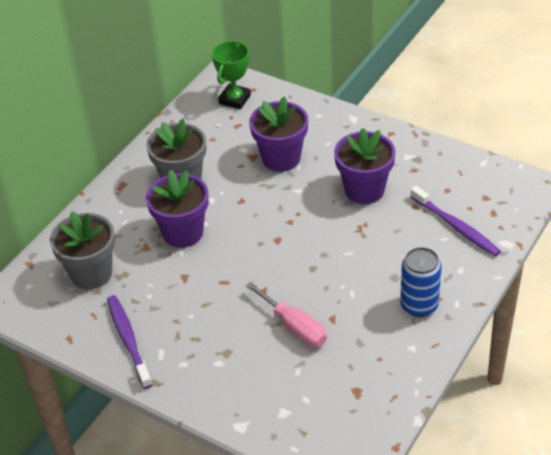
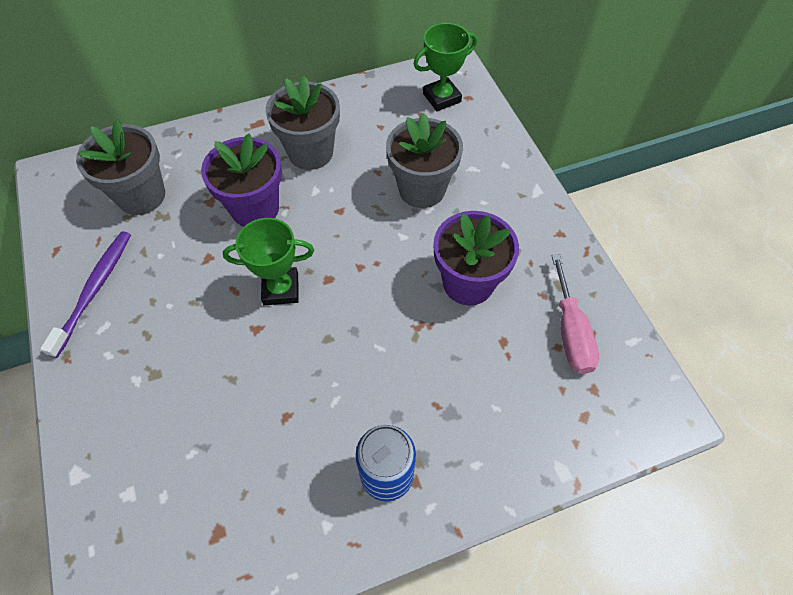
camera: 35 degrees right, 15 degrees up
(253, 263) = (281, 289): none -> green trophy
(281, 158) = (422, 189): purple flower pot -> grey flower pot
(294, 327) = (241, 396): pink screwdriver -> pink screwdriver (570, 332)
(456, 227) = (524, 403): purple toothbrush -> none

